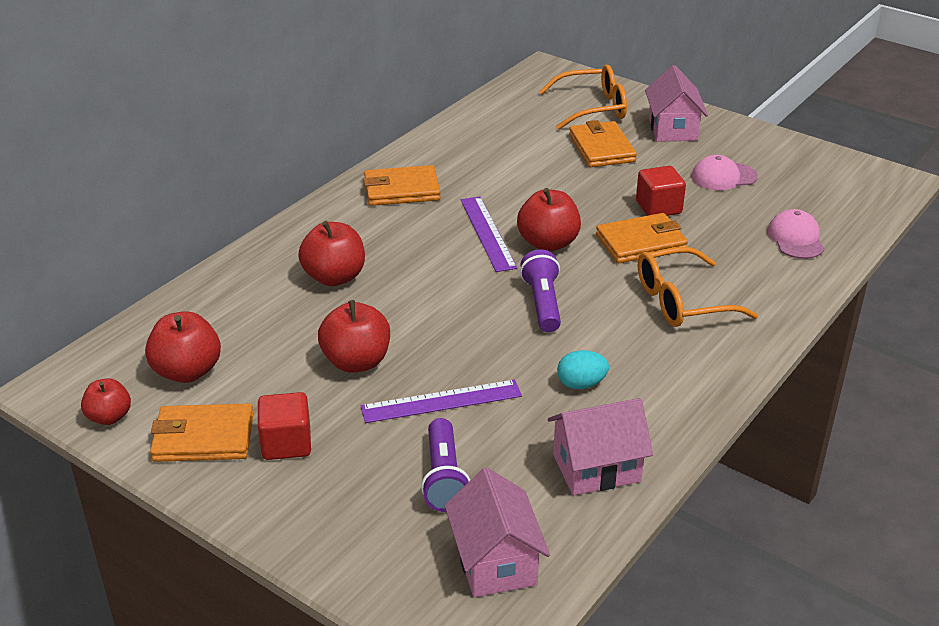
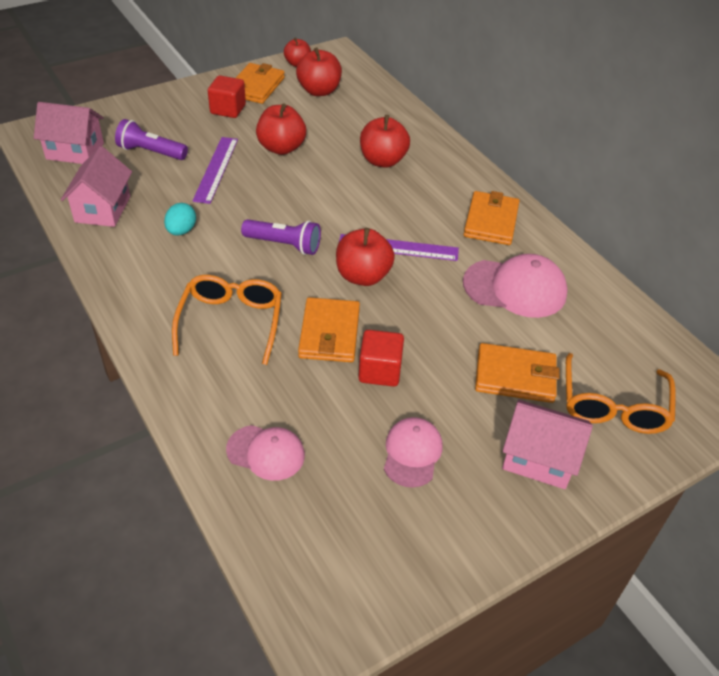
camera: 110 degrees right, 10 degrees up
(494, 163) = (515, 288): none -> pink cap

